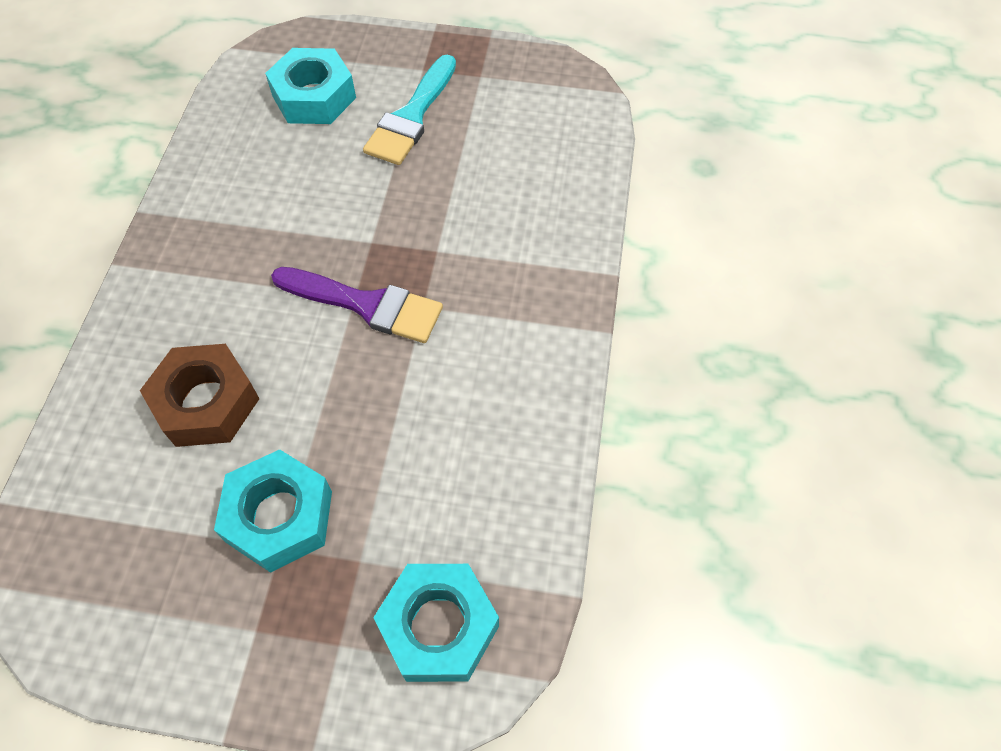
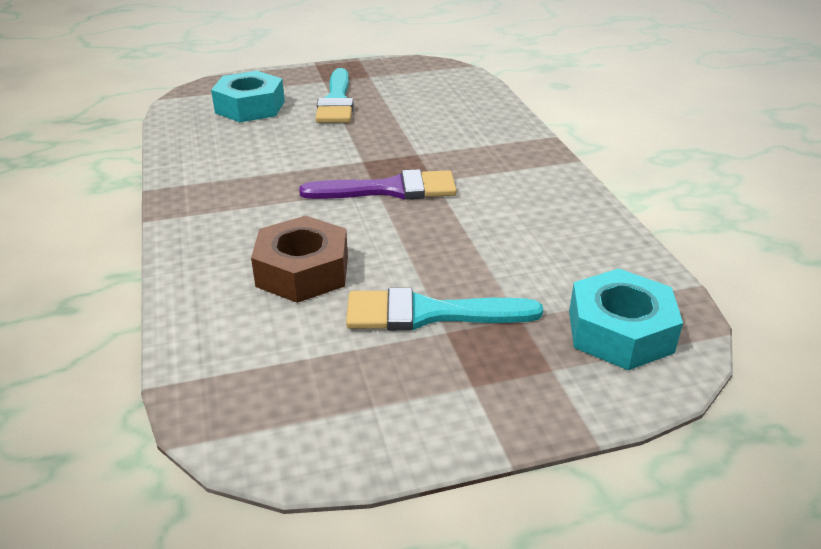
camera: 25 degrees left, 25 degrees down
(279, 516) = (428, 314): turquoise nut -> turquoise brush

